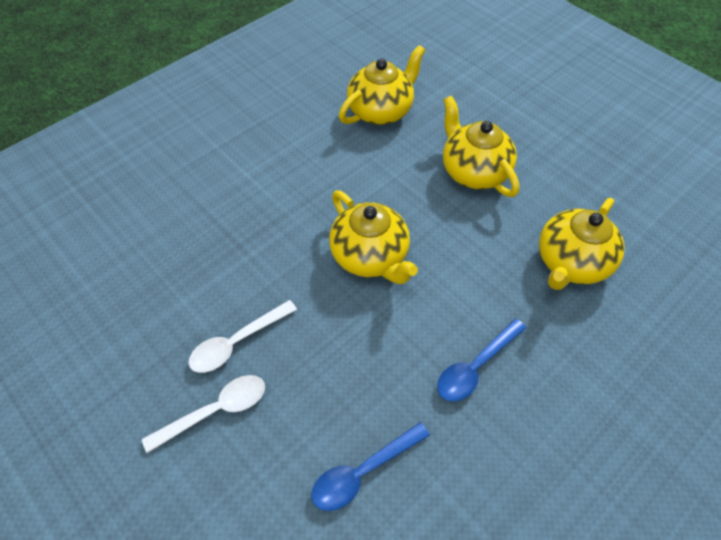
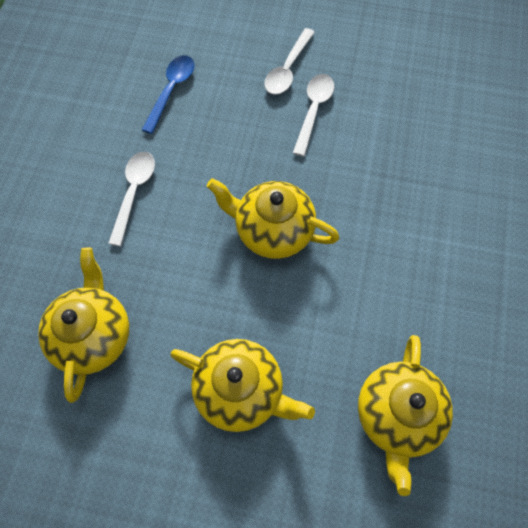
camera: 145 degrees right, 10 degrees up
(475, 366) = (134, 193): blue spoon -> white spoon

